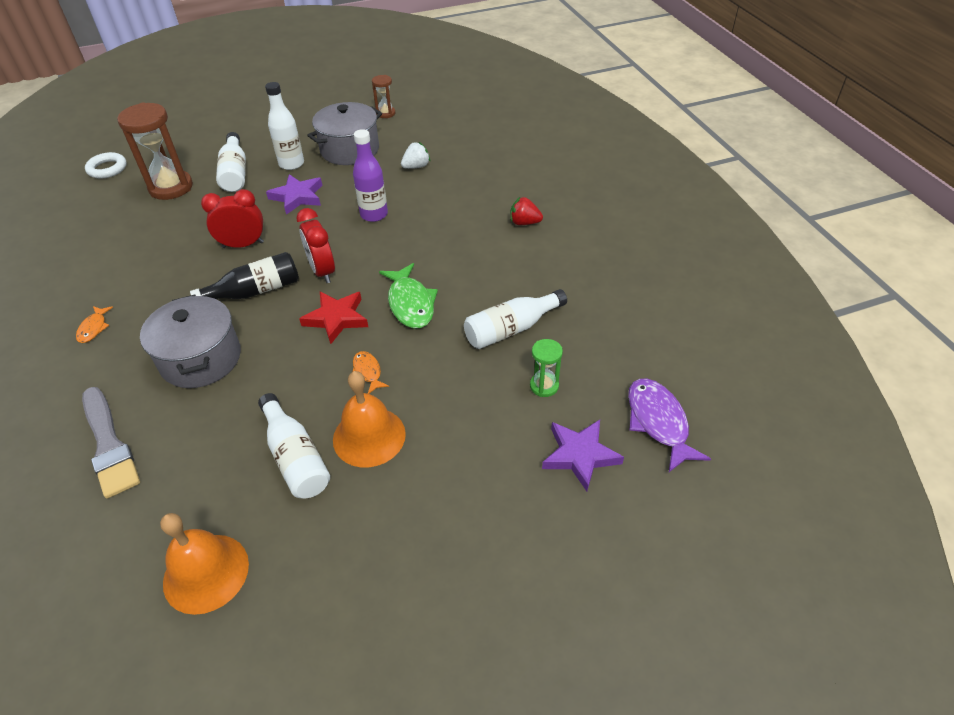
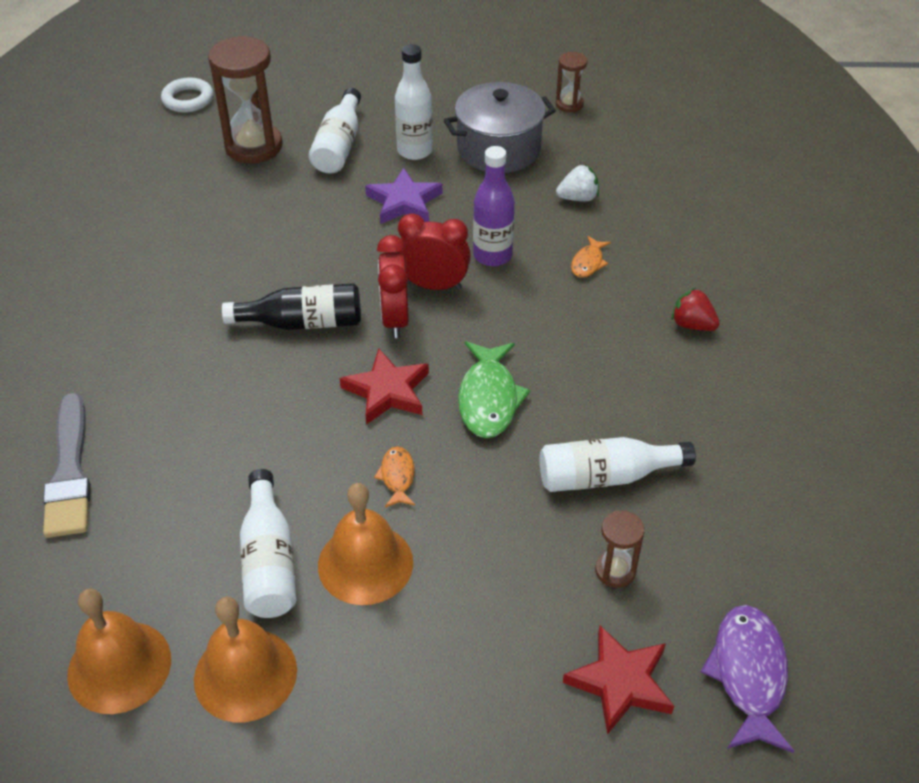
camera: 20 degrees right, 0 degrees up
(94, 328) = (102, 316): orange fish -> orange fish (588, 263)
(201, 359) = (207, 394): grey pot -> none
(243, 245) = (311, 253): red clock -> red clock (434, 285)
(310, 543) = (245, 674): none -> orange bell
(544, 386) = (615, 571): green hourglass -> brown hourglass
(580, 455) = (620, 682): purple star -> red star

